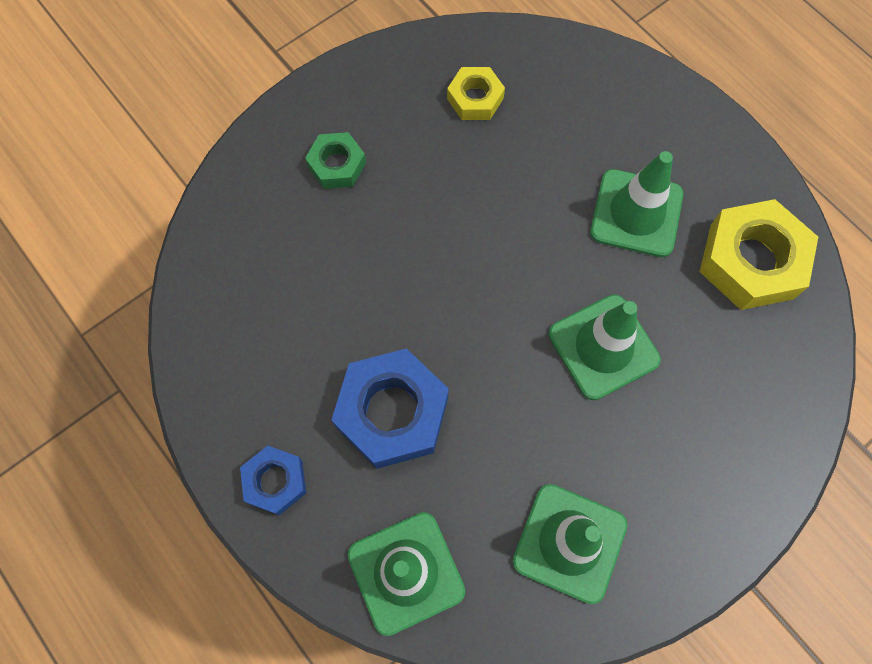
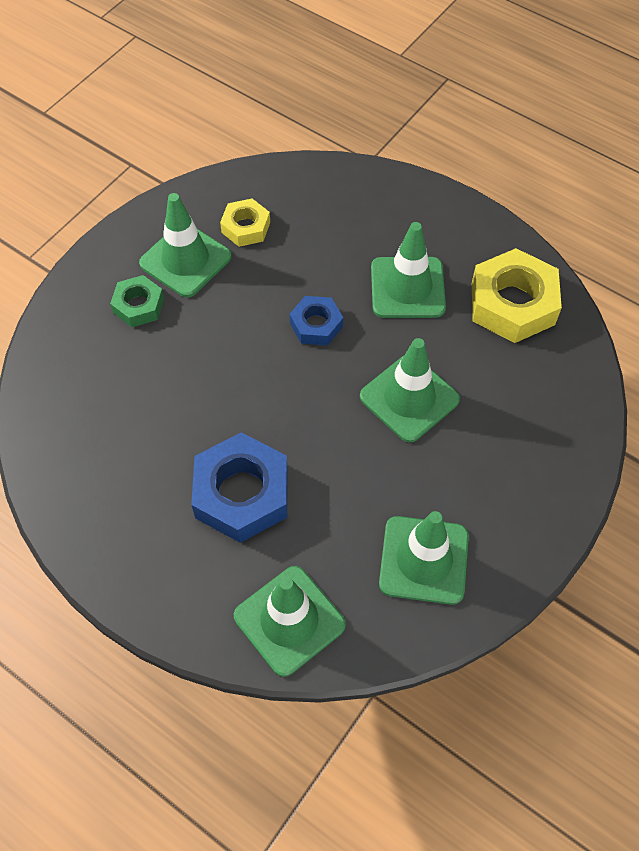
camera: 15 degrees left, 10 degrees down
(275, 481) = (152, 575): blue nut -> blue nut (316, 325)
(400, 123) = (185, 260): none -> green traffic cone

